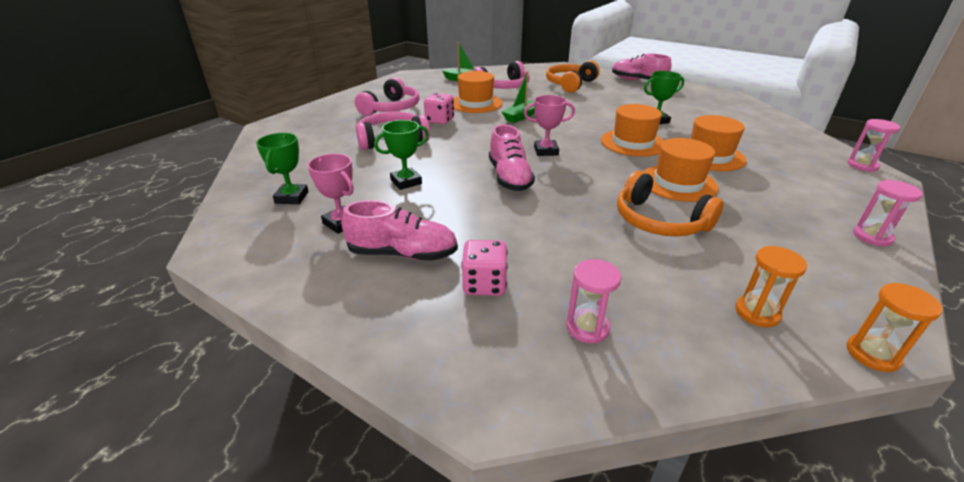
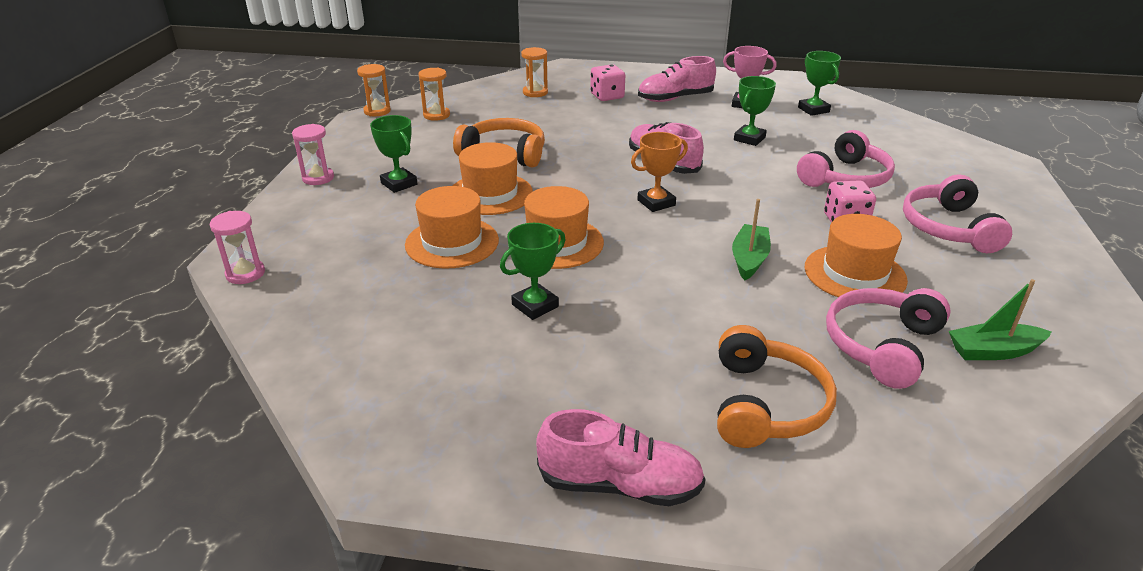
camera: 155 degrees right, 0 degrees up
(546, 151) = (656, 203): pink trophy -> orange trophy
(587, 328) = (535, 92): pink hourglass -> orange hourglass
(771, 210) = (399, 184): none -> green trophy

